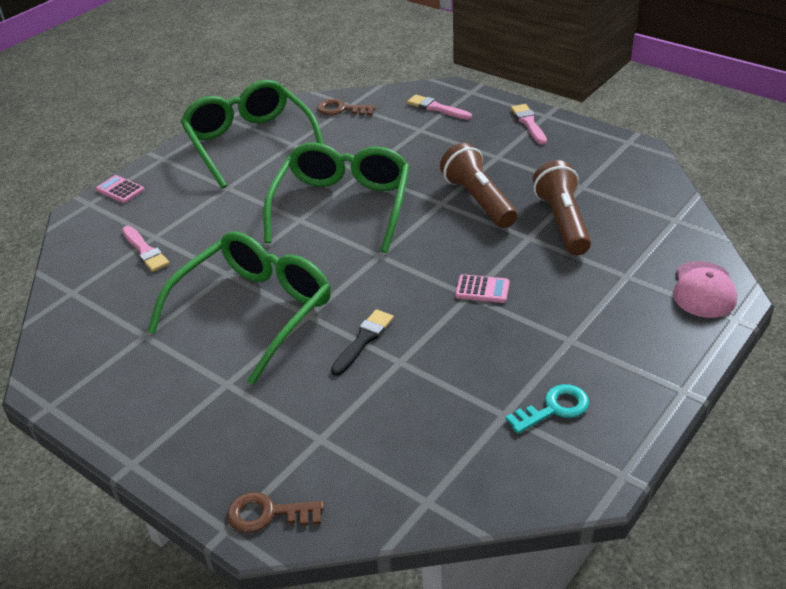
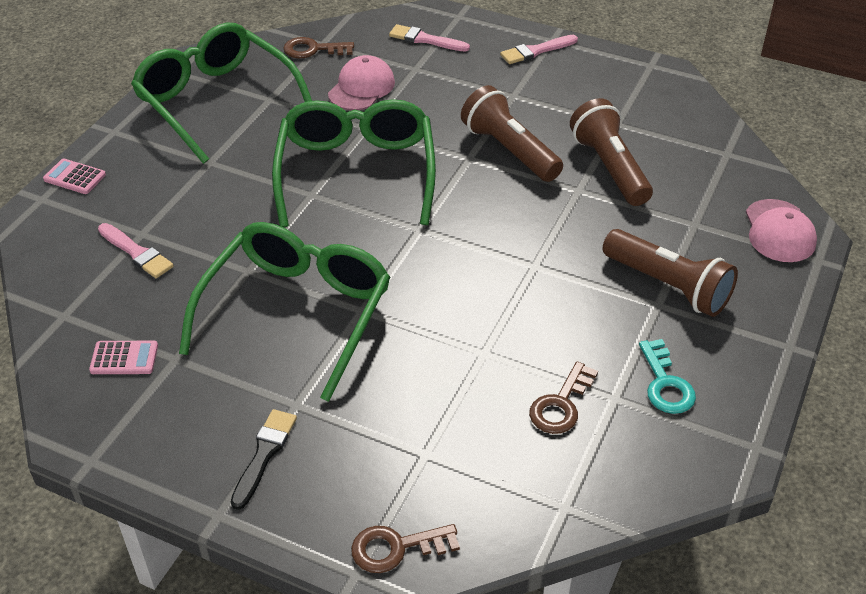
camera: 15 degrees left, 5 degrees up
(363, 340) = (435, 333): black brush -> black brush (264, 455)
(370, 141) = (361, 88): none -> pink cap
(452, 414) = (561, 405): none -> brown key
(482, 289) = (547, 257): pink calculator -> pink calculator (124, 358)
(529, 123) = (536, 51): pink brush -> pink brush turned 90 degrees counterclockwise
(554, 408) = (665, 384): turquoise key -> turquoise key turned 120 degrees clockwise
(584, 325) = (668, 286): none -> brown flashlight

